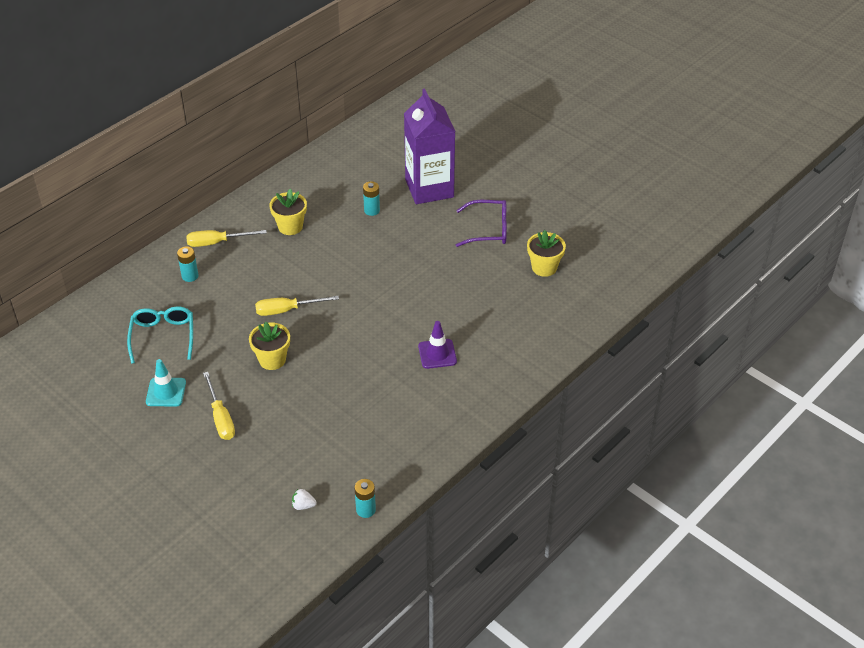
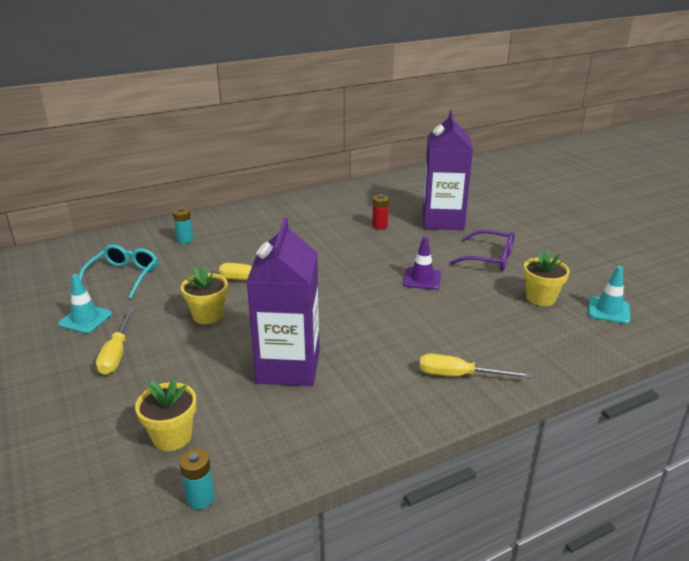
camera: 20 degrees right, 15 degrees down
(217, 242) = (227, 223): yellow screwdriver -> yellow screwdriver (459, 375)
(290, 227) = (298, 224): yellow flower pot -> yellow flower pot (172, 437)
(303, 505) = (130, 470): white strawberry -> none
(369, 391) = (288, 367): none -> purple carton
(372, 210) = (380, 226): turquoise battery -> red battery
(437, 354) = (385, 349): purple traffic cone -> purple traffic cone (422, 279)
(600, 267) = (608, 310): none -> turquoise traffic cone

